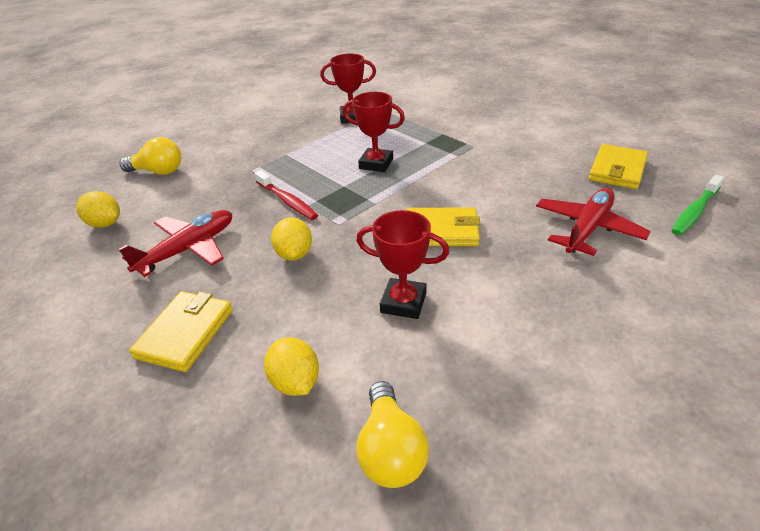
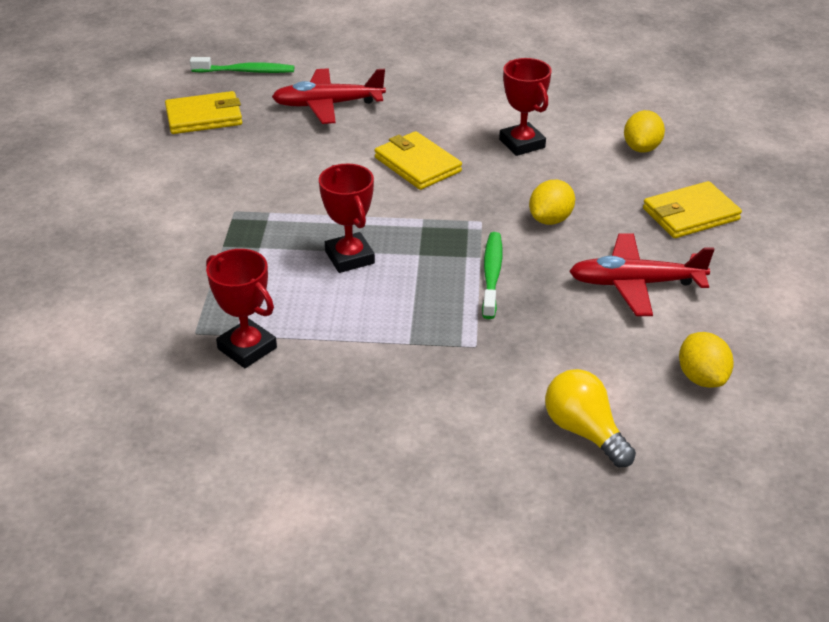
camera: 135 degrees left, 0 degrees up
(287, 201) = (492, 274): red toothbrush -> green toothbrush
(391, 450) = (623, 100): yellow light bulb -> none

